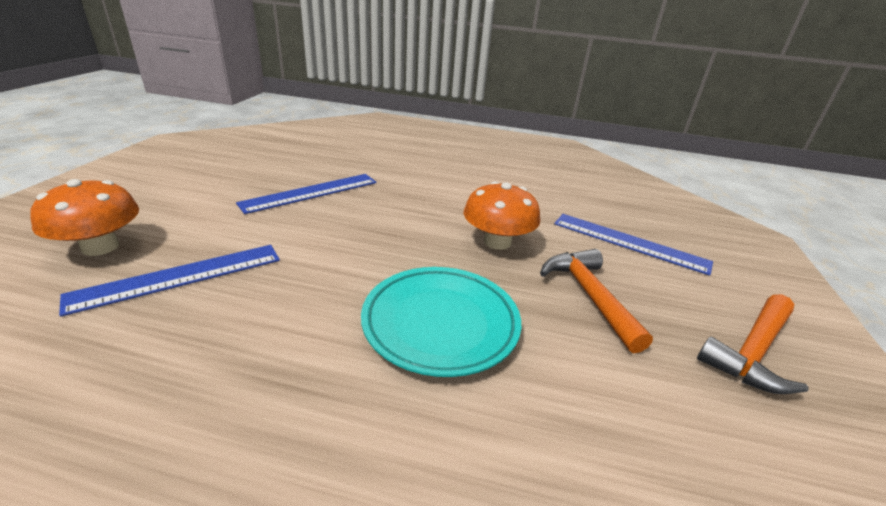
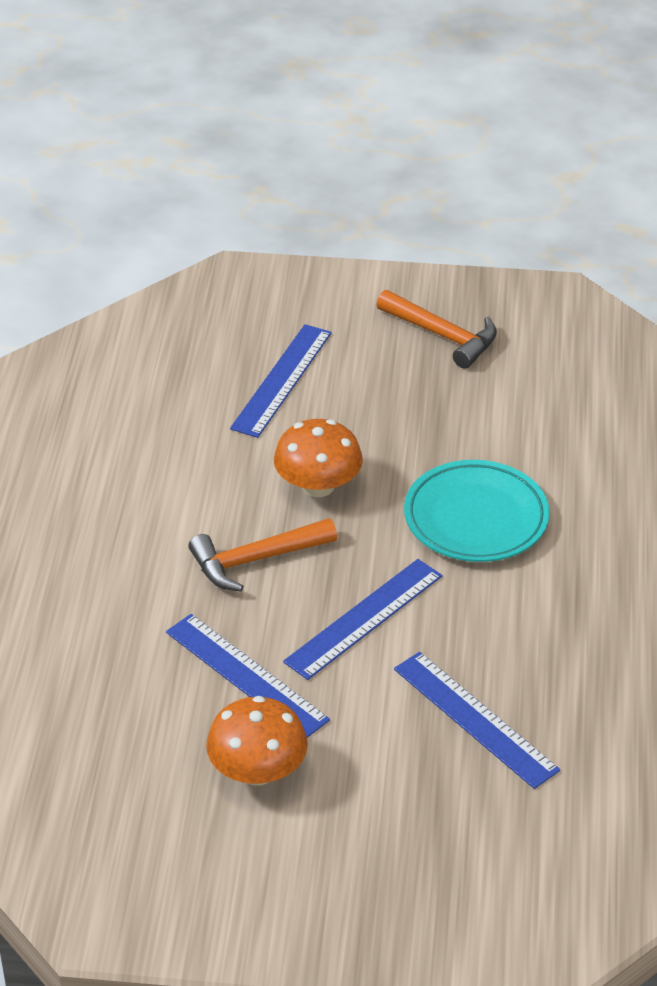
camera: 95 degrees left, 10 degrees up
(100, 247) = (446, 812): orange mushroom -> orange mushroom (257, 770)
(335, 241) = (364, 619): none -> blue ruler
(589, 296) = (398, 421): orange hammer -> orange hammer (255, 560)

